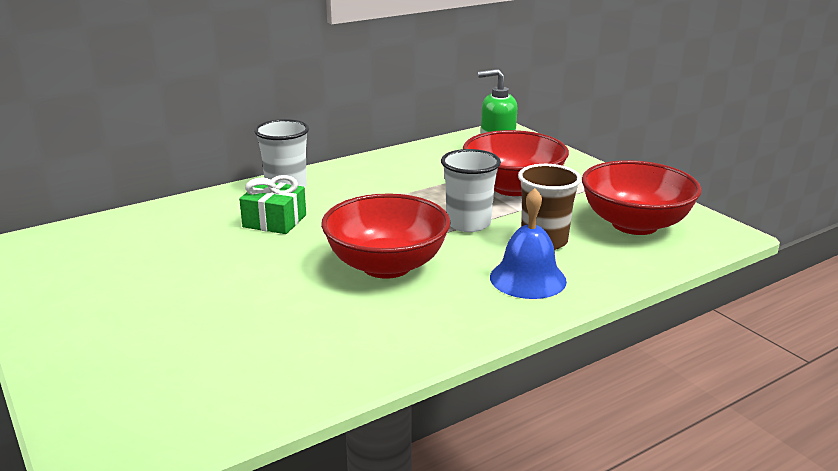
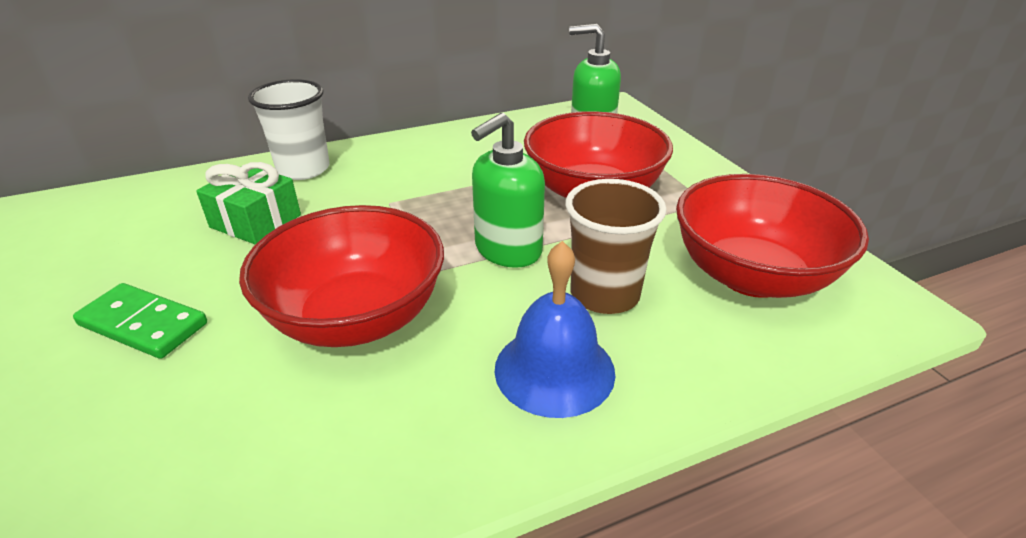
camera: 10 degrees right, 10 degrees up
(242, 281) = (143, 324): none -> green domino
(468, 223) = (507, 250): white cup -> green soap dispenser

